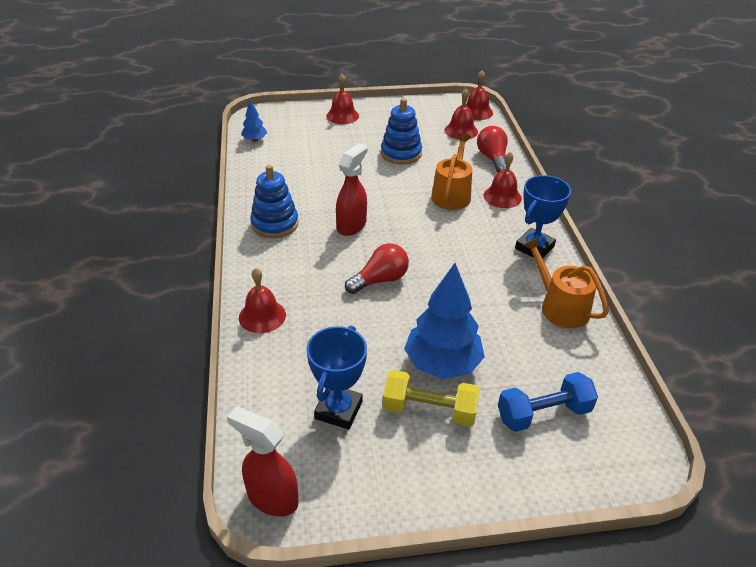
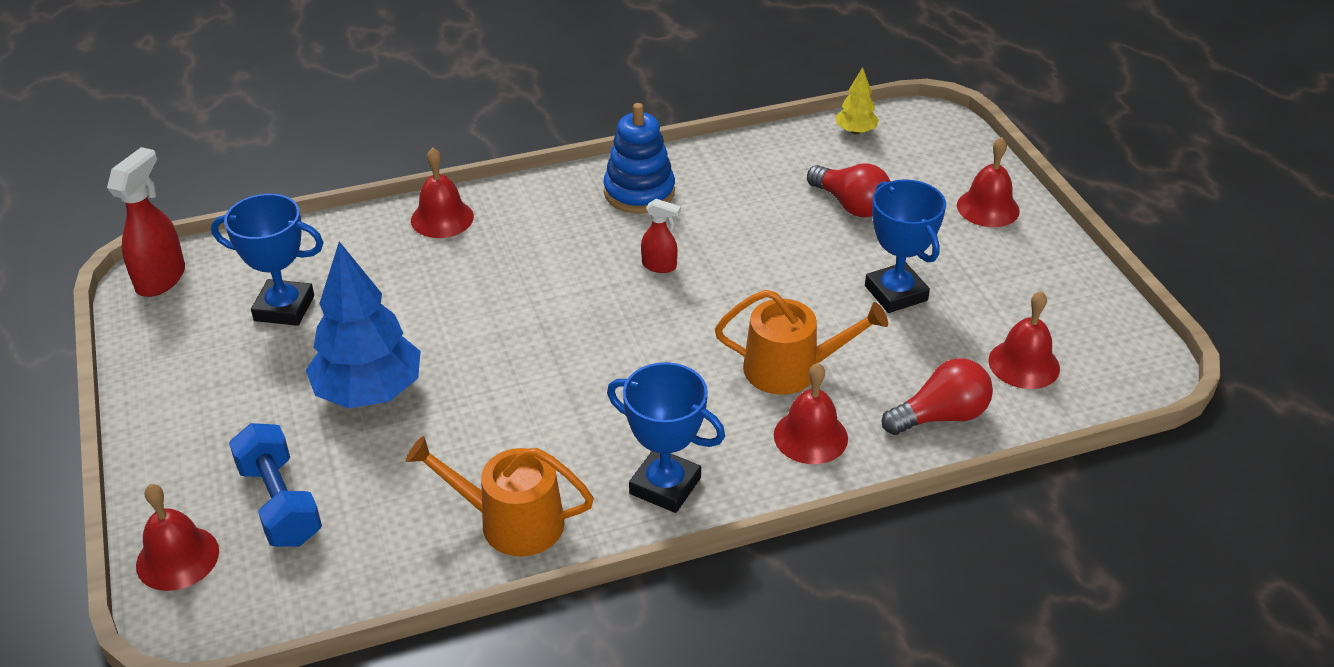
camera: 80 degrees right, 0 degrees up
(254, 139) = (855, 131): blue tree -> yellow tree
(352, 225) = (659, 266): red spray bottle -> red spray bottle, size x0.58
(380, 280) = (536, 312): red light bulb -> red light bulb (850, 205)
(401, 153) = (896, 293): blue stacking toy -> blue trophy
(429, 410) = (285, 387): yellow dumbbell -> none
(476, 112) = (1118, 382): red bell -> red bell (177, 558)
(560, 307) = (511, 522): orange watering can -> orange watering can turned 120 degrees counterclockwise

